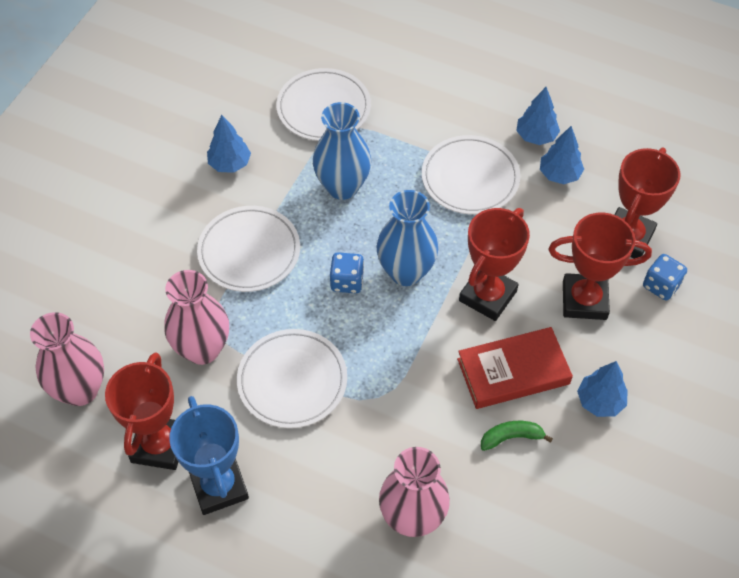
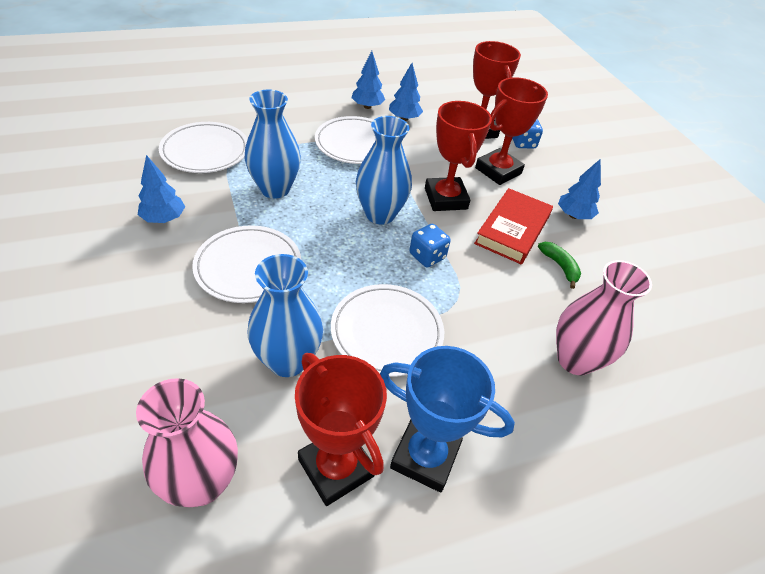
camera: 50 degrees left, 10 degrees down
(202, 349) = (287, 360): pink vase -> blue vase
(347, 281) = (347, 243): blue dice -> blue dice (427, 256)
(511, 437) = (560, 266): green banana -> green banana turned 120 degrees clockwise

